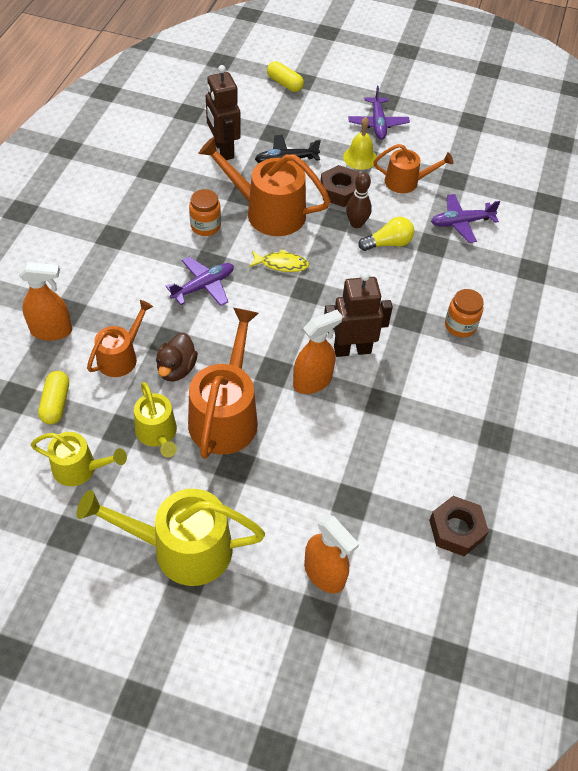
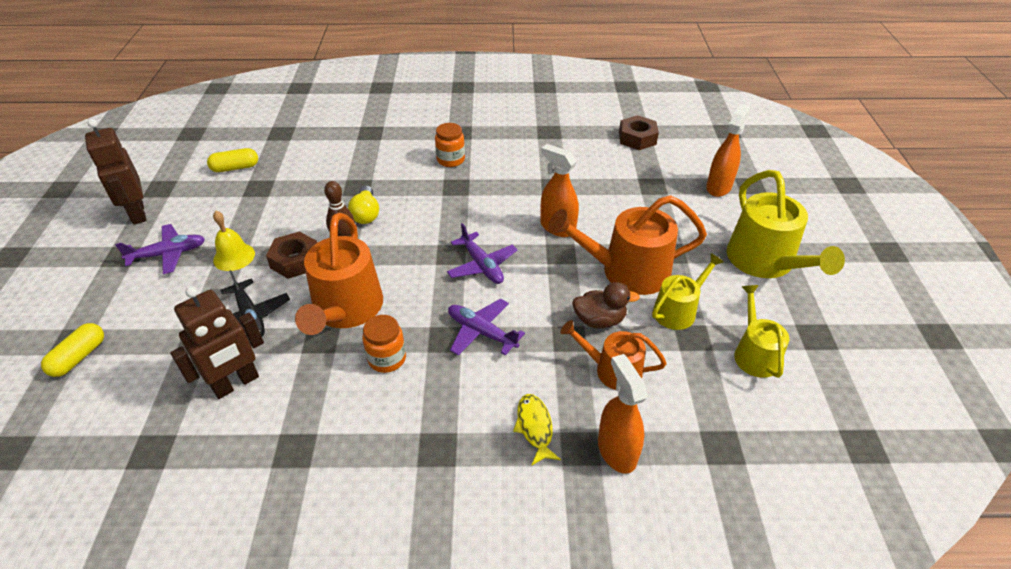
camera: 105 degrees left, 10 degrees down
(56, 403) = (703, 404): yellow capsule -> yellow capsule (235, 168)
(281, 264) = (423, 280): yellow fish -> yellow fish (535, 427)
(352, 349) = (509, 212): brown robot -> brown robot (137, 213)
(388, 243) = (366, 214): yellow light bulb -> yellow light bulb turned 150 degrees counterclockwise
(406, 182) = (269, 217): orange watering can -> none
(461, 222) = (322, 175): purple plane -> purple plane (482, 265)

